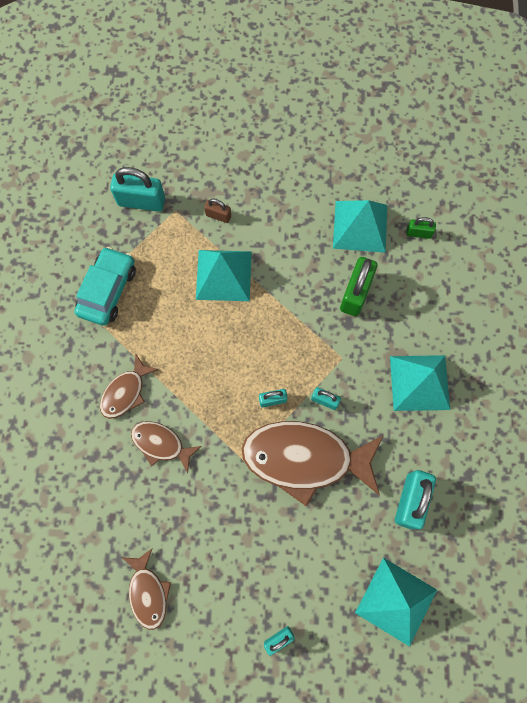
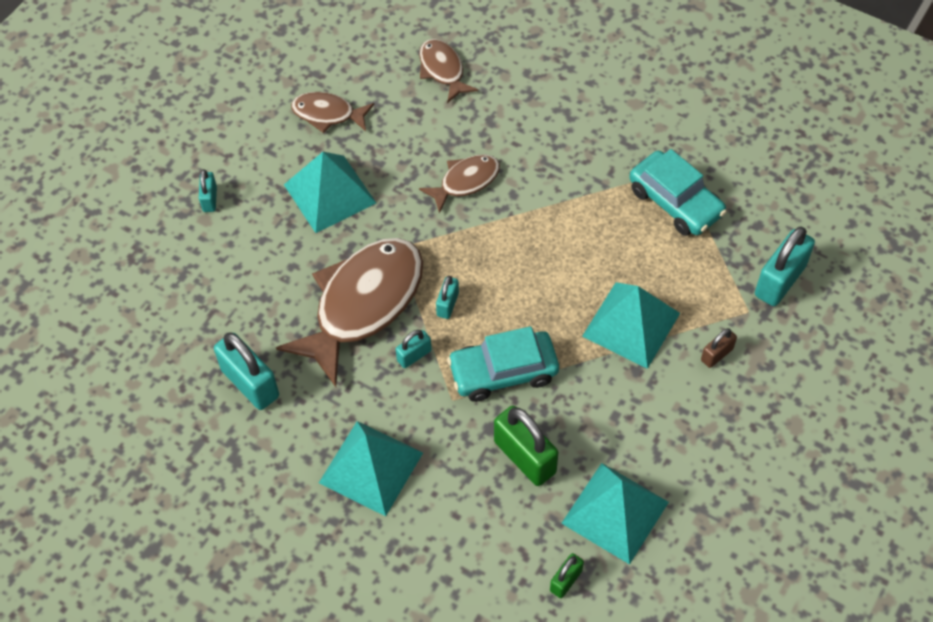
camera: 120 degrees right, 15 degrees down
(126, 392) = (543, 173): brown fish -> brown fish (443, 70)
(304, 336) = (503, 372): none -> turquoise car
(396, 601) = (166, 316): turquoise pyramid -> turquoise pyramid (329, 193)

